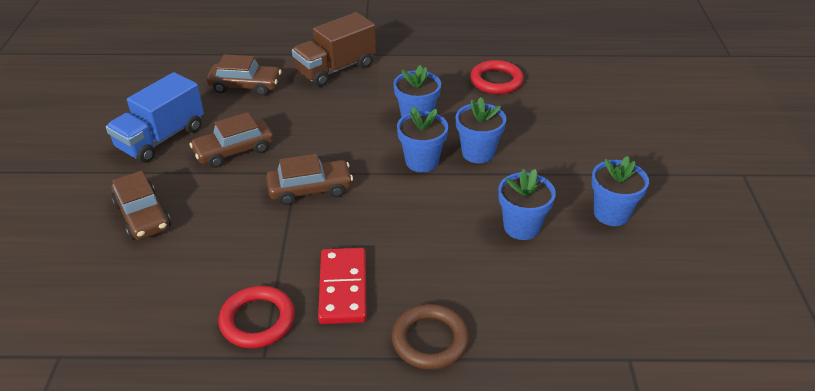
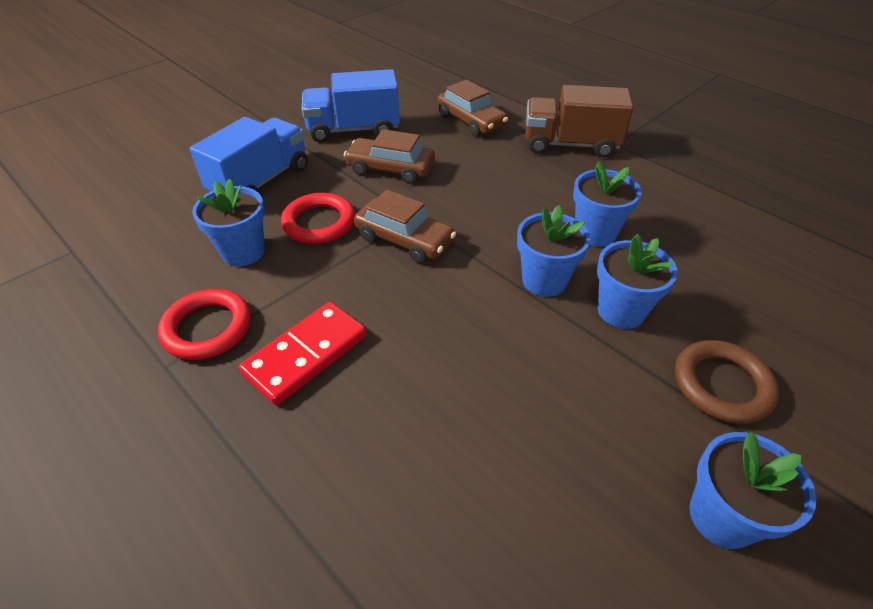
camera: 45 degrees right, 5 degrees up
(143, 215) = (261, 181): brown car -> blue truck
(430, 340) = (303, 483): brown ring -> brown ring (721, 385)
(496, 81) = (743, 244): red ring -> red ring (319, 223)
(521, 227) = (568, 436): blue flower pot -> blue flower pot (243, 252)

